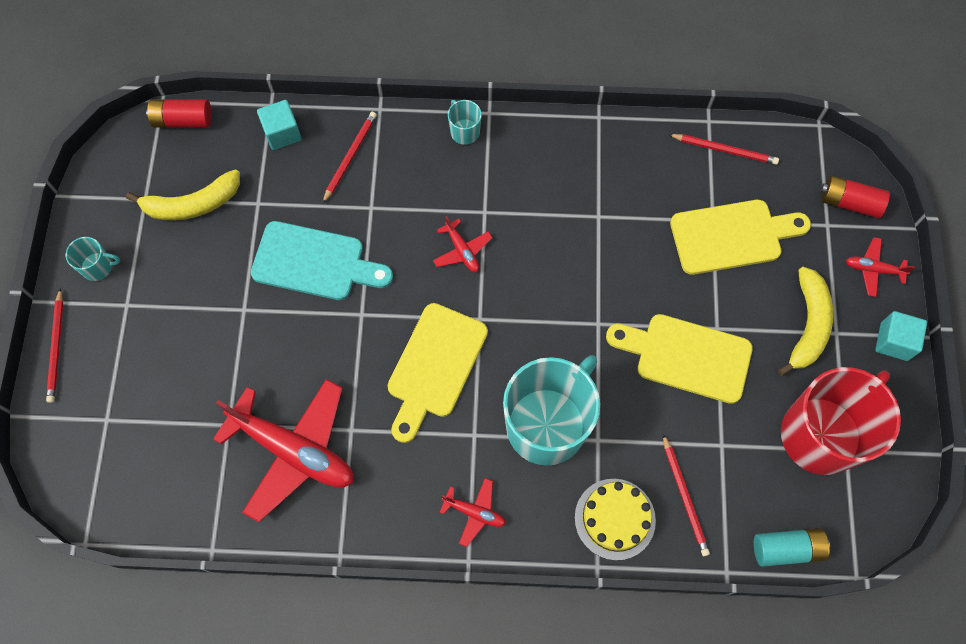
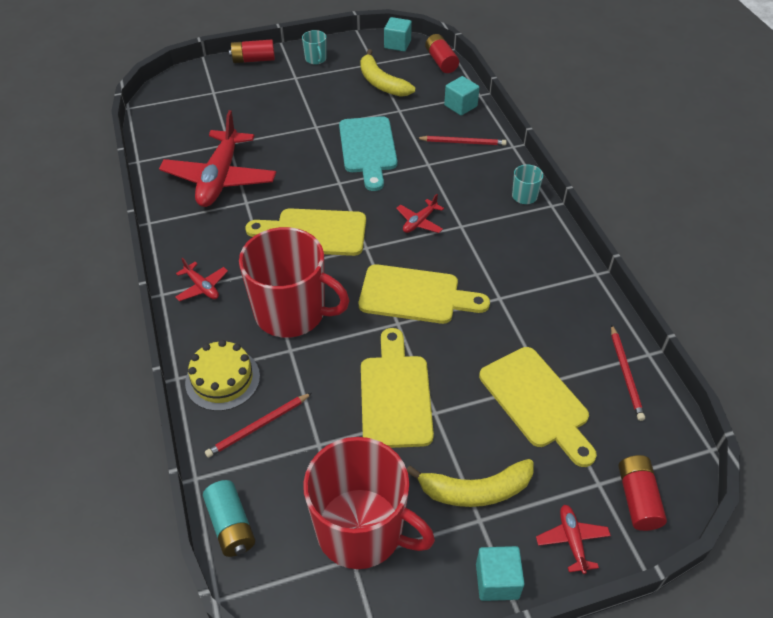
camera: 70 degrees right, 20 degrees down
(56, 348) = (253, 60): red pencil -> red battery
(118, 157) = (397, 44): none -> turquoise cube
(474, 512) = (202, 287): red plane -> red plane turned 45 degrees counterclockwise
(547, 424) = (292, 312): turquoise mug -> red mug
(567, 293) = (415, 295): none -> yellow cutting board

